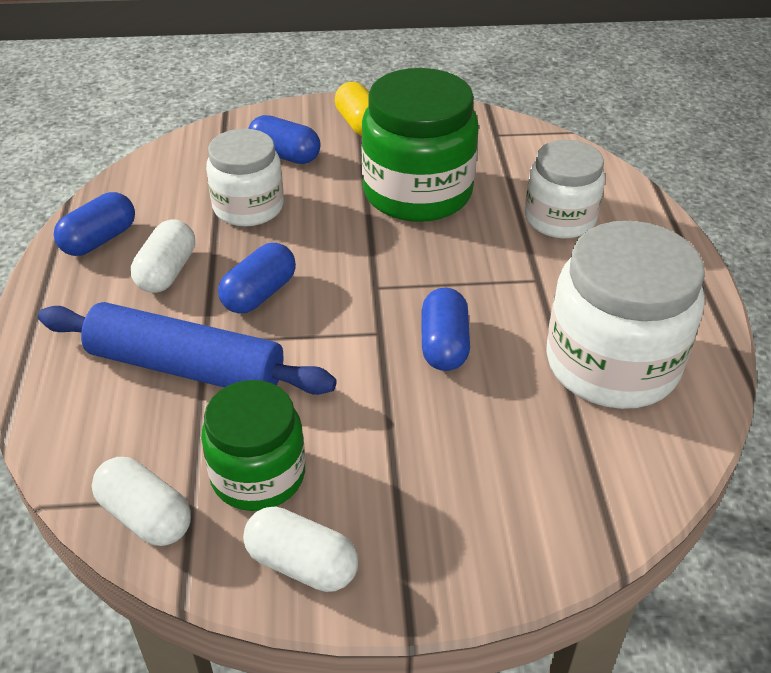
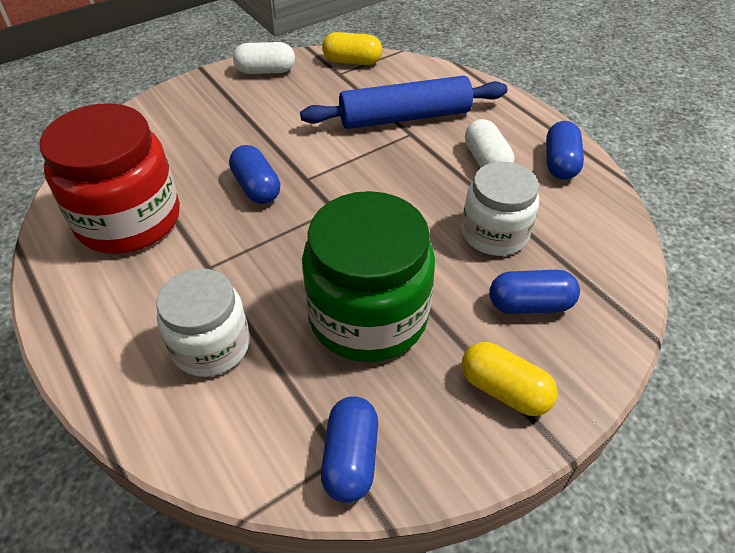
camera: 150 degrees right, 5 degrees up
(145, 516) = (352, 61): white capsule -> yellow capsule
(258, 475) = (315, 90): green jar -> none
(259, 294) = (409, 171): blue capsule -> blue capsule (351, 458)
(611, 364) = (129, 220): white jar -> red jar

